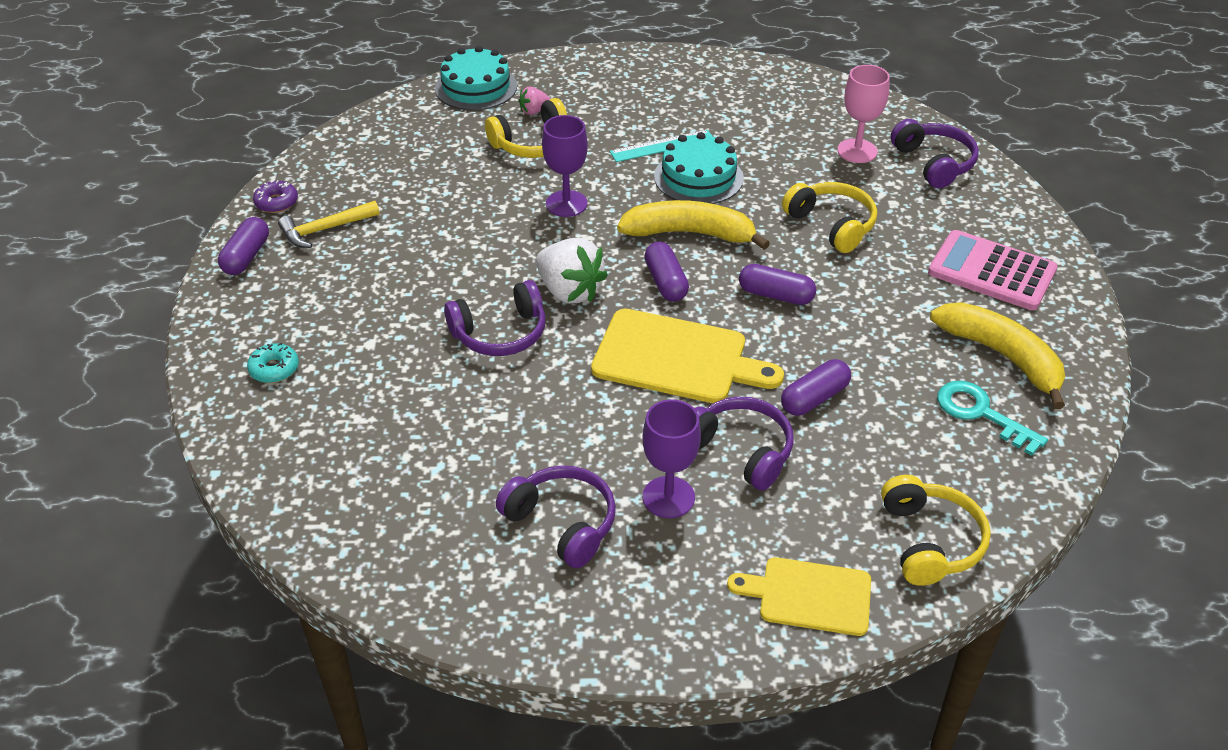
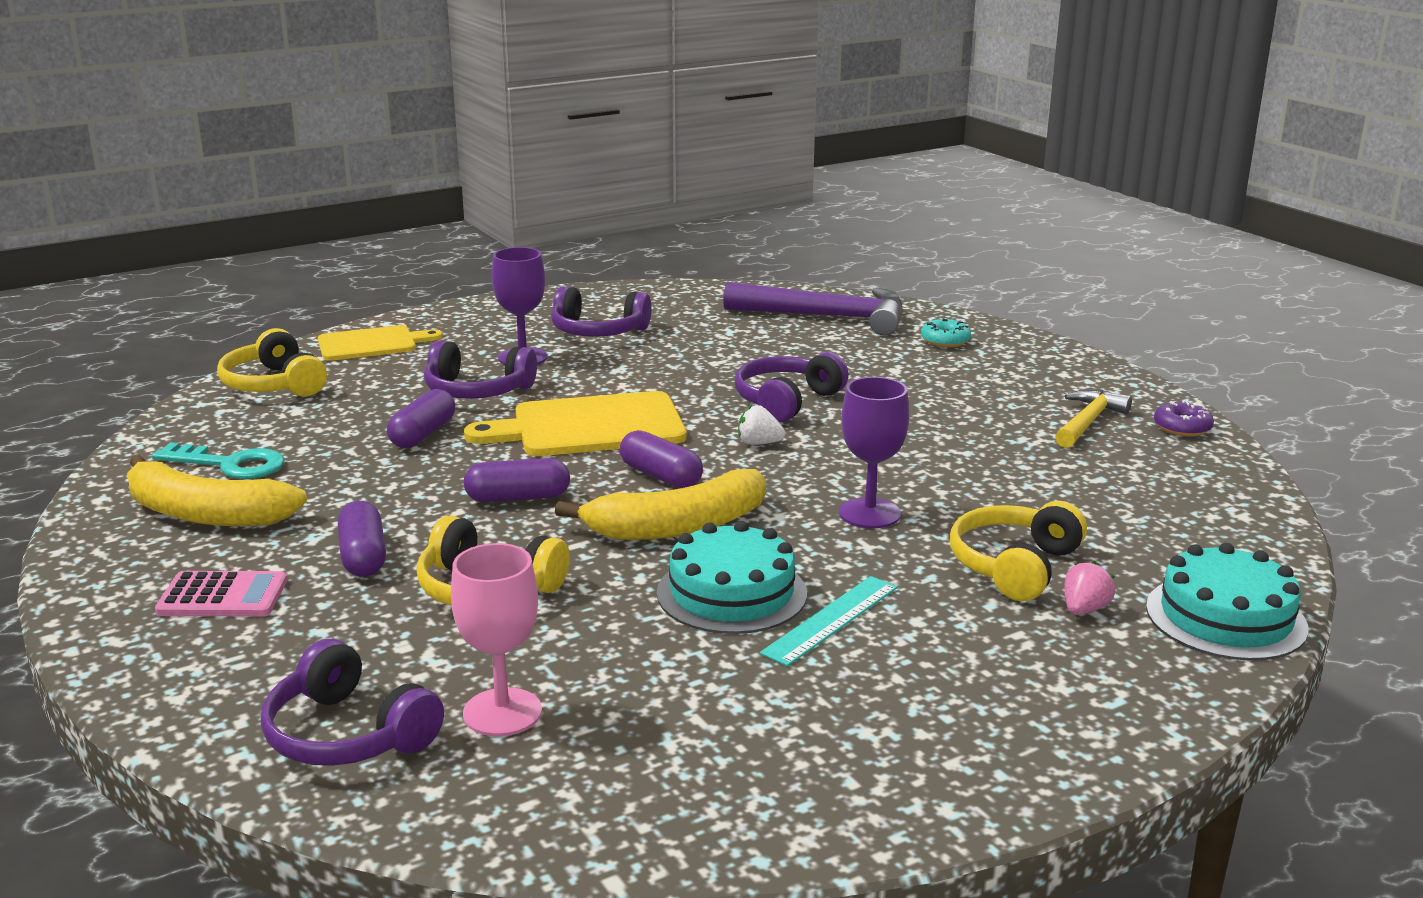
camera: 150 degrees right, 20 degrees down
(246, 256) = (1116, 387): purple capsule -> purple capsule (363, 556)
(320, 457) = (827, 317): none -> purple hammer
(569, 291) = (759, 443): white strawberry -> white strawberry, size x0.50
(991, 271) = (223, 596): pink calculator -> pink calculator, size x0.65

